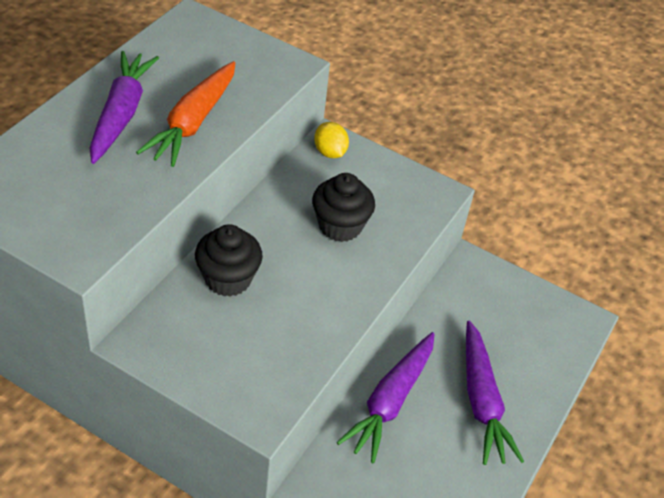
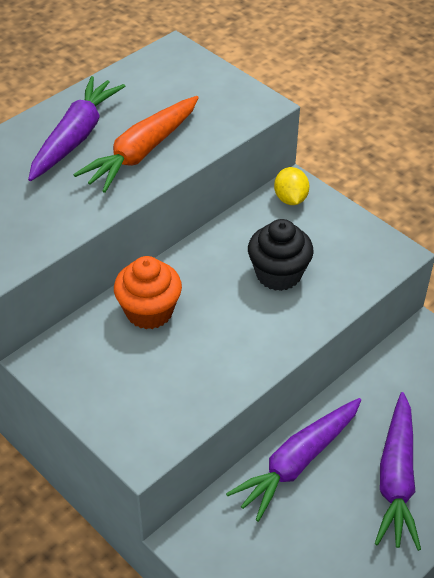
camera: 20 degrees right, 0 degrees up
(228, 279) = (149, 311): black cupcake -> orange cupcake

